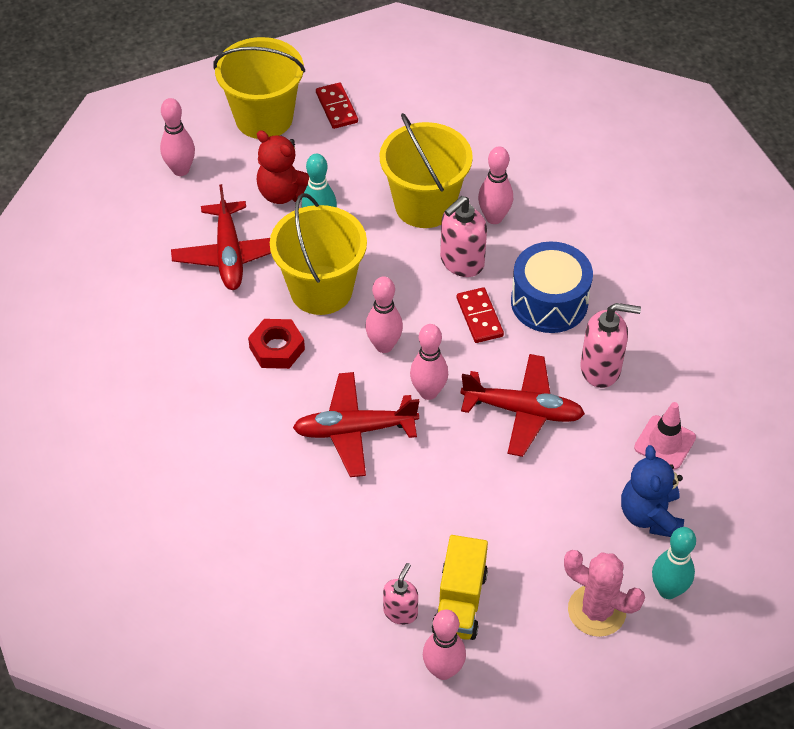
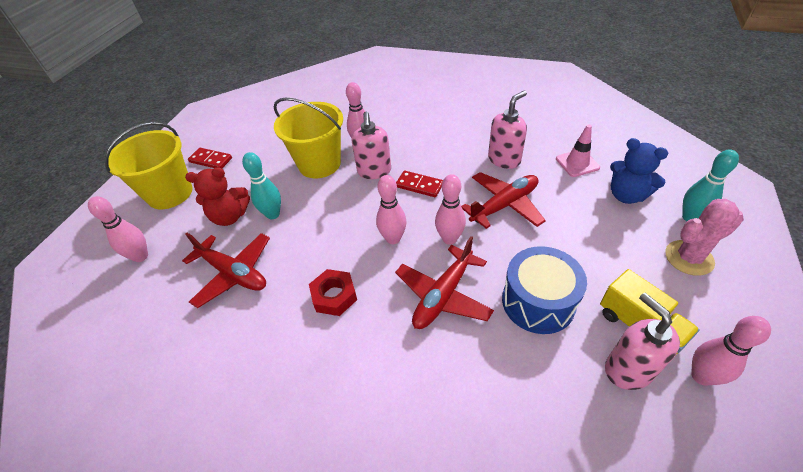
camera: 45 degrees left, 5 degrees down
(321, 290) = (318, 243): yellow bucket -> none
(400, 612) = (627, 369): pink soap dispenser -> pink soap dispenser, size x1.60
(549, 302) = (439, 154): blue drum -> blue drum (538, 302)

